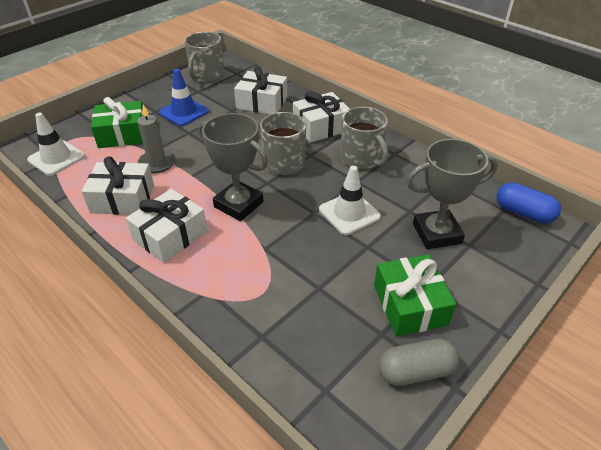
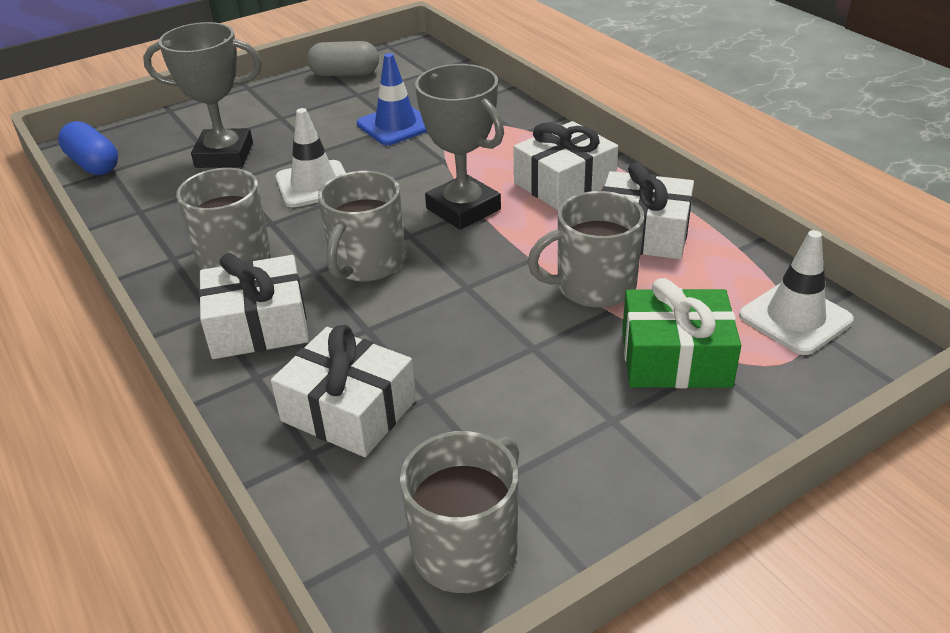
camera: 165 degrees left, 5 degrees down
(157, 163) = (593, 286): grey candle -> grey mug
(184, 112) = (541, 405): blue traffic cone -> blue traffic cone (396, 125)
(410, 305) = (313, 107): green gift -> none

